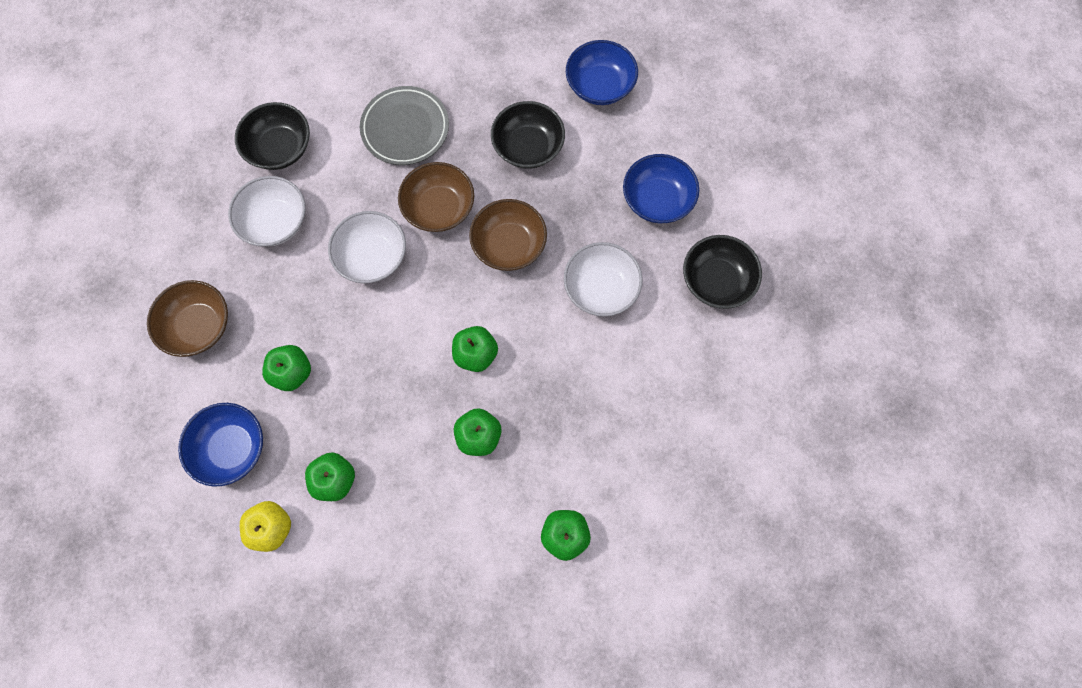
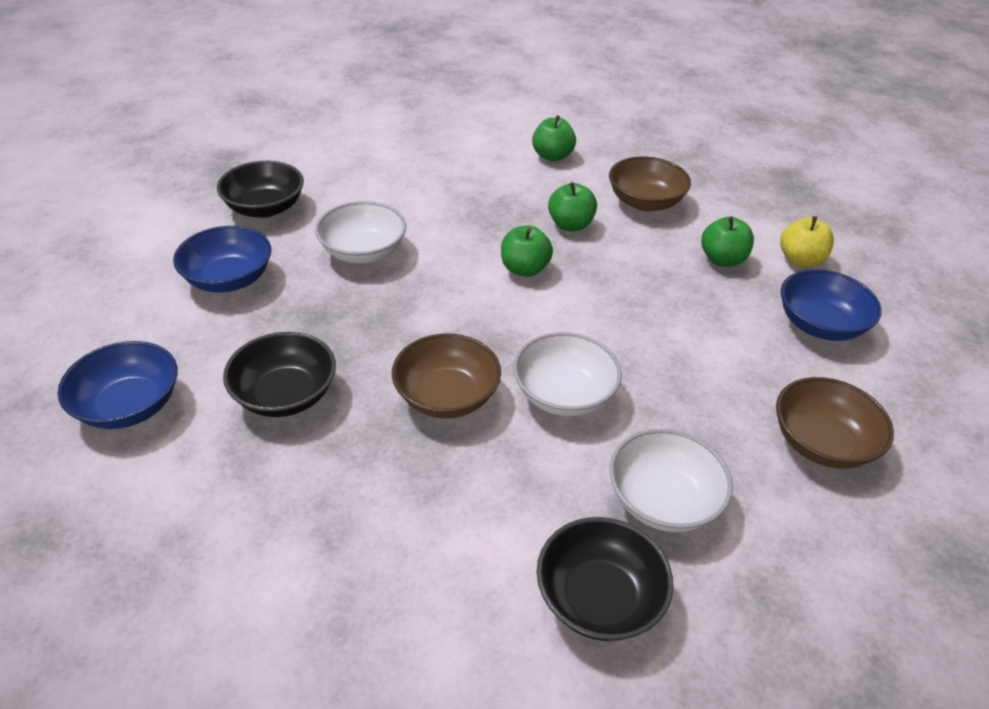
camera: 145 degrees left, 30 degrees down
(293, 372) = (723, 346): green apple -> none
(405, 128) = (402, 509): grey plate -> none
(509, 245) = (408, 324): brown bowl -> brown bowl (645, 202)

